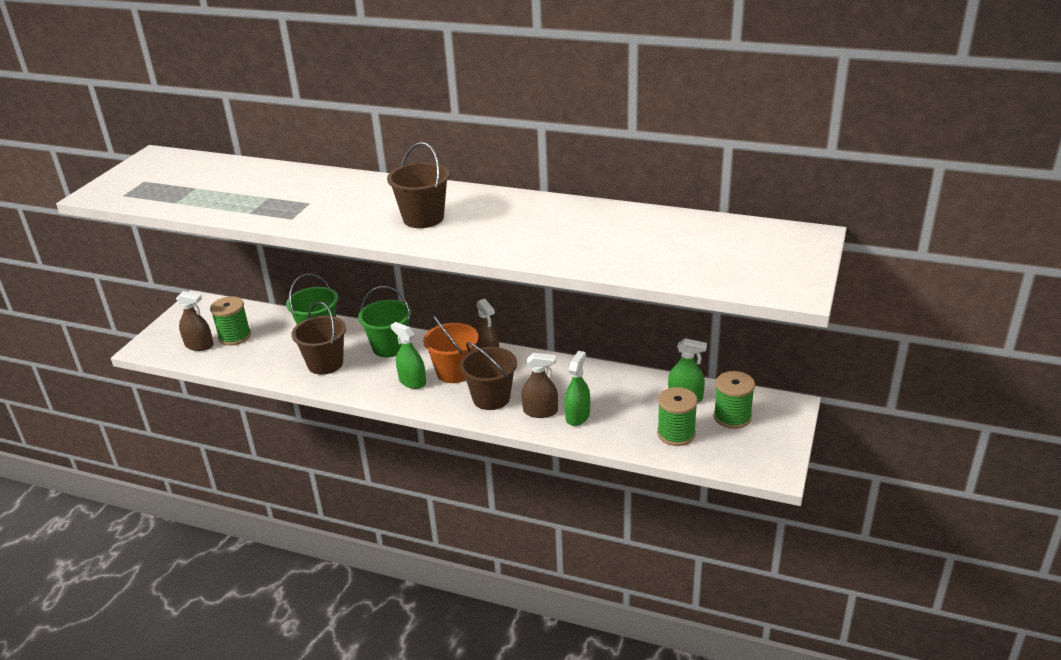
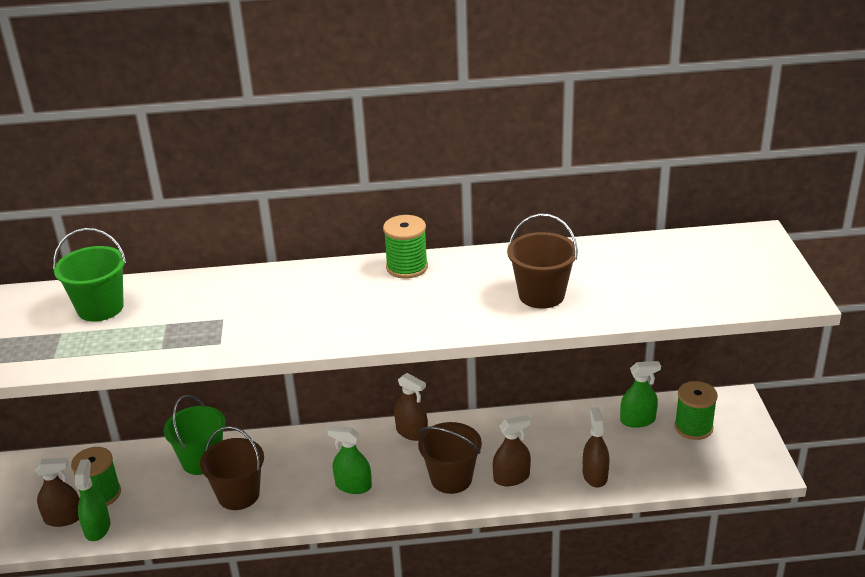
camera: 25 degrees left, 0 degrees up
(389, 347) = (298, 454): green bucket -> green bucket (100, 308)
(423, 218) = (371, 306): brown bucket -> brown bucket (541, 295)
(454, 372) = (391, 461): orange bucket -> none
(577, 416) = (551, 471): green spray bottle -> green spray bottle (97, 528)
(612, 430) = (595, 475): none -> brown spray bottle
(676, 434) = (656, 460): green spool -> green spool (407, 267)

